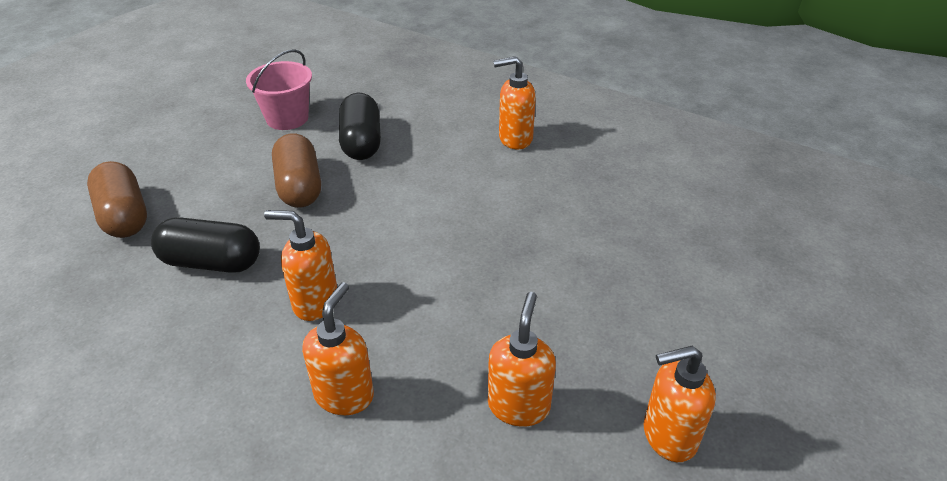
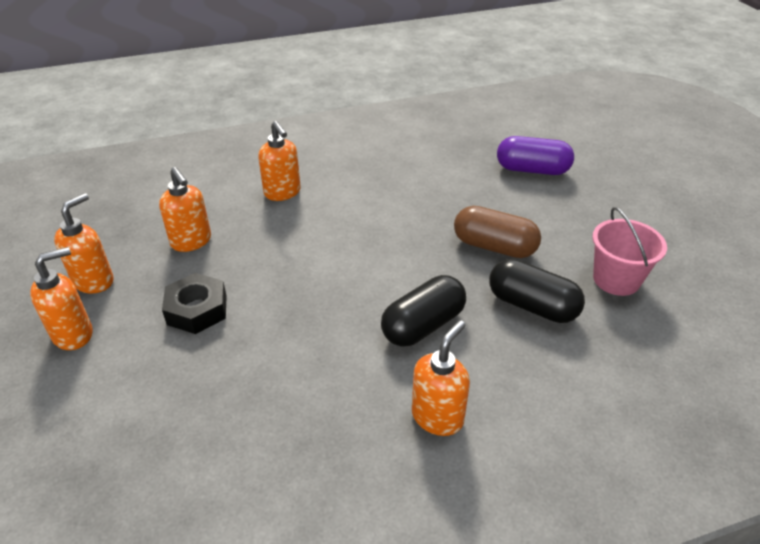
camera: 130 degrees right, 0 degrees up
(124, 216) = (532, 170): brown capsule -> purple capsule
(211, 262) = (444, 186): black capsule -> black capsule (423, 325)
(315, 302) = (361, 208): orange soap dispenser -> orange soap dispenser (74, 334)
(589, 315) = (197, 310): none -> black nut

